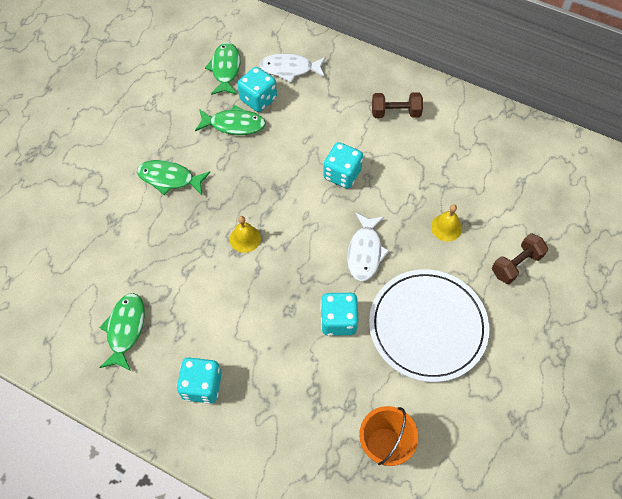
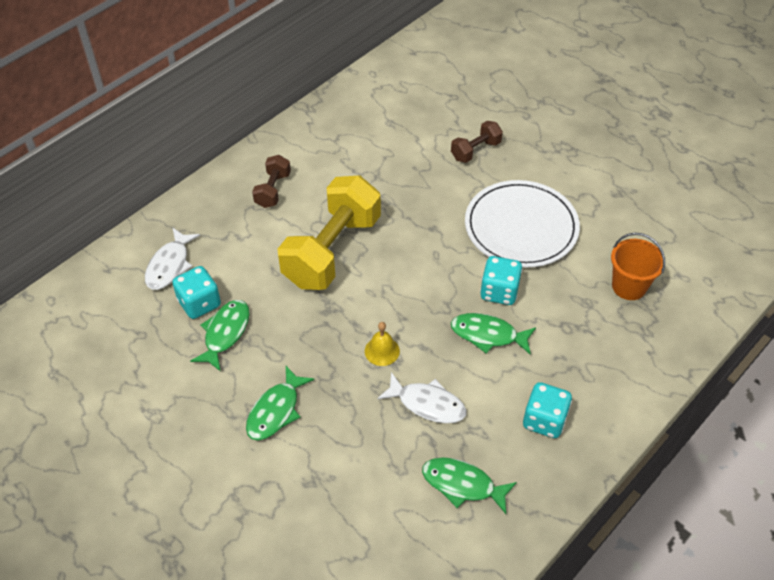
camera: 75 degrees left, 10 degrees down
(225, 69) = (138, 327): green fish -> green fish (488, 335)
(342, 174) = (332, 251): turquoise dice -> yellow dumbbell
(365, 252) = (430, 253): white fish -> white fish (427, 404)
(446, 227) = (422, 187): yellow bell -> none
(516, 264) = (475, 150): brown dumbbell -> brown dumbbell turned 75 degrees clockwise

